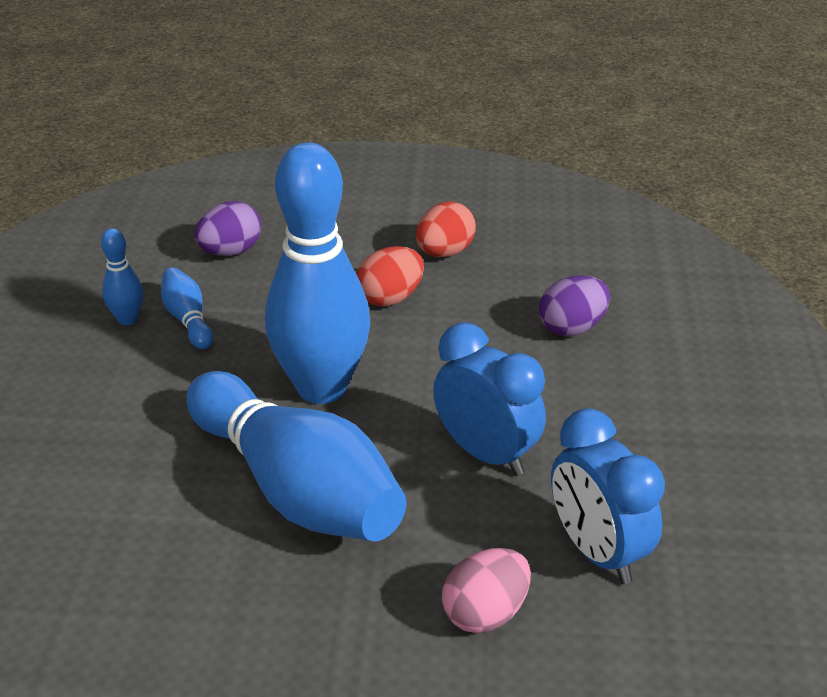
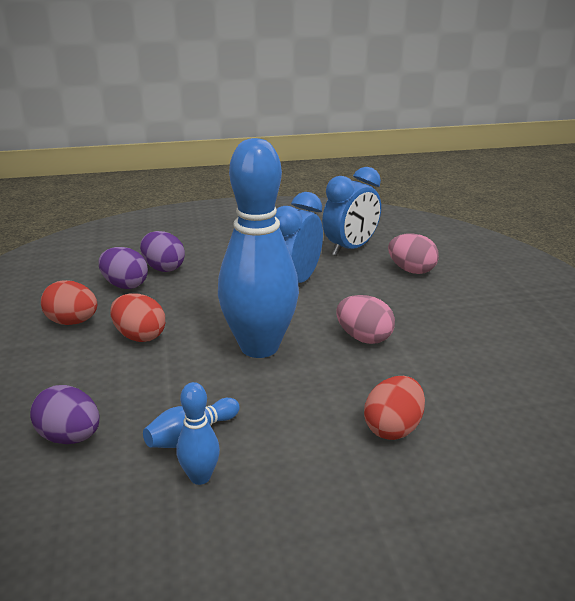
camera: 105 degrees left, 10 degrees down
(106, 462) = (393, 428): none -> red egg
(297, 488) = (364, 338): blue bowling pin -> pink egg
(528, 292) = (125, 285): none -> purple egg

